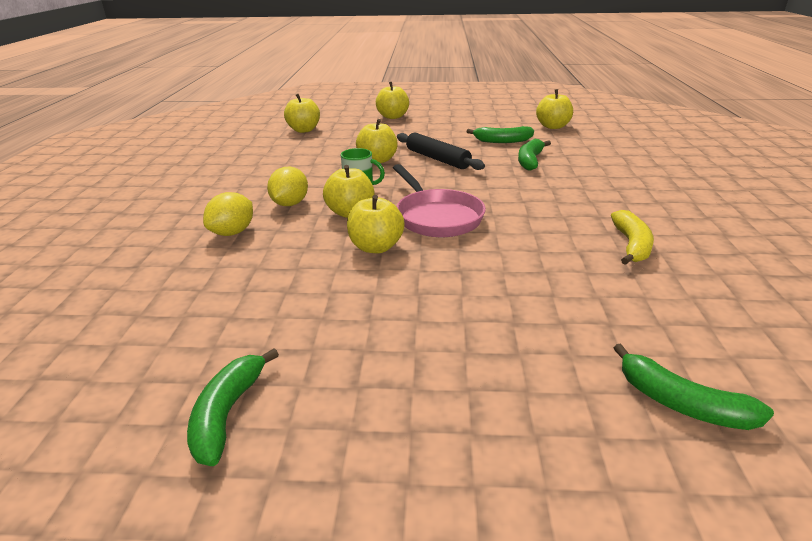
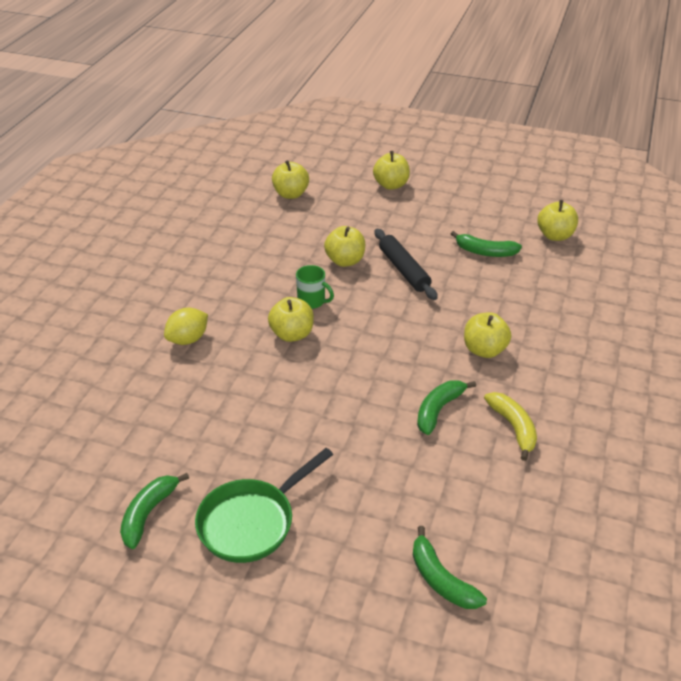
camera: 15 degrees right, 10 degrees up
(290, 204) = (244, 311): yellow lemon -> none
(376, 247) = (297, 382): yellow apple -> yellow apple (484, 350)
(386, 391) = (252, 521): none -> green pan
(436, 217) = (363, 355): pink pan -> none
(530, 161) = (494, 291): green banana -> green banana (438, 410)
(631, 245) = (513, 427): yellow banana -> yellow banana turned 45 degrees counterclockwise

